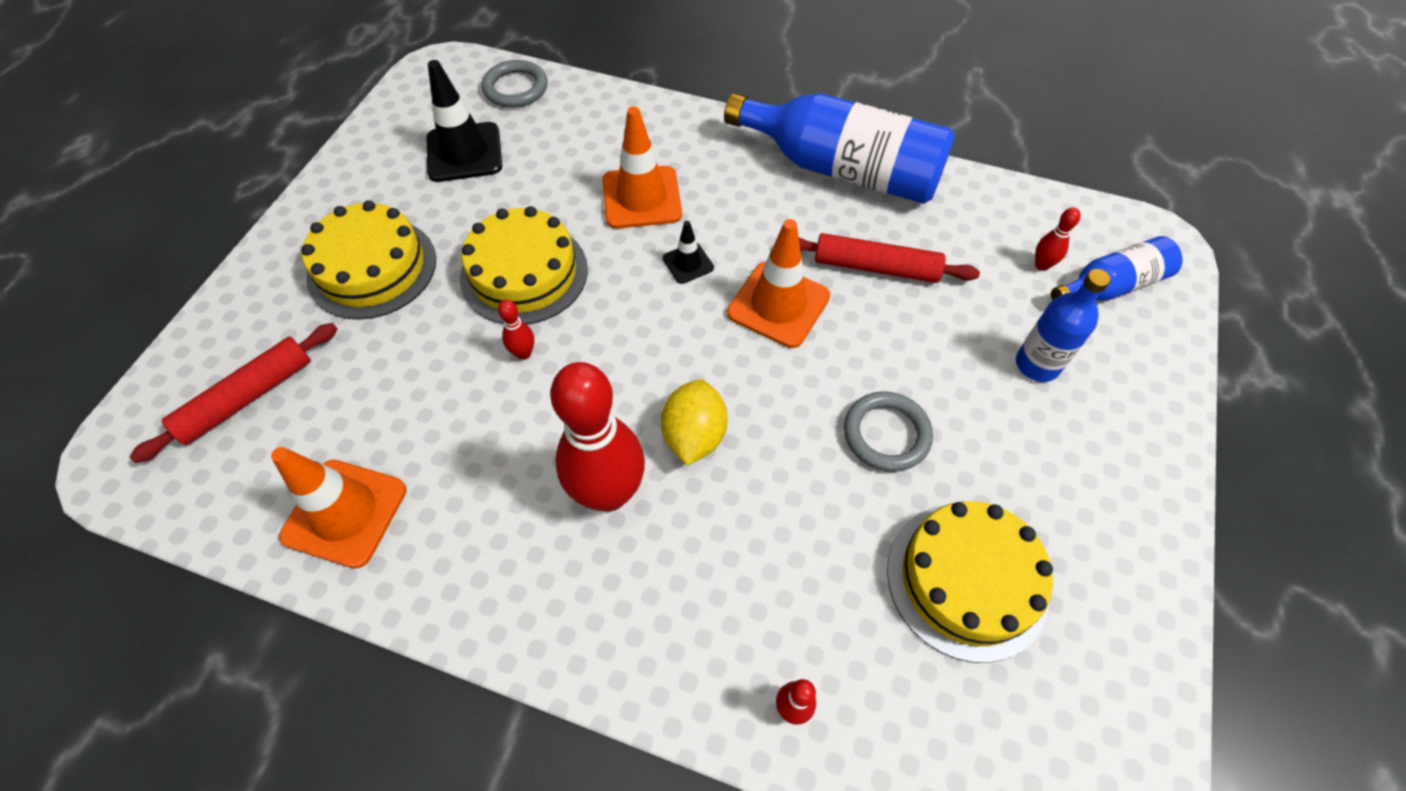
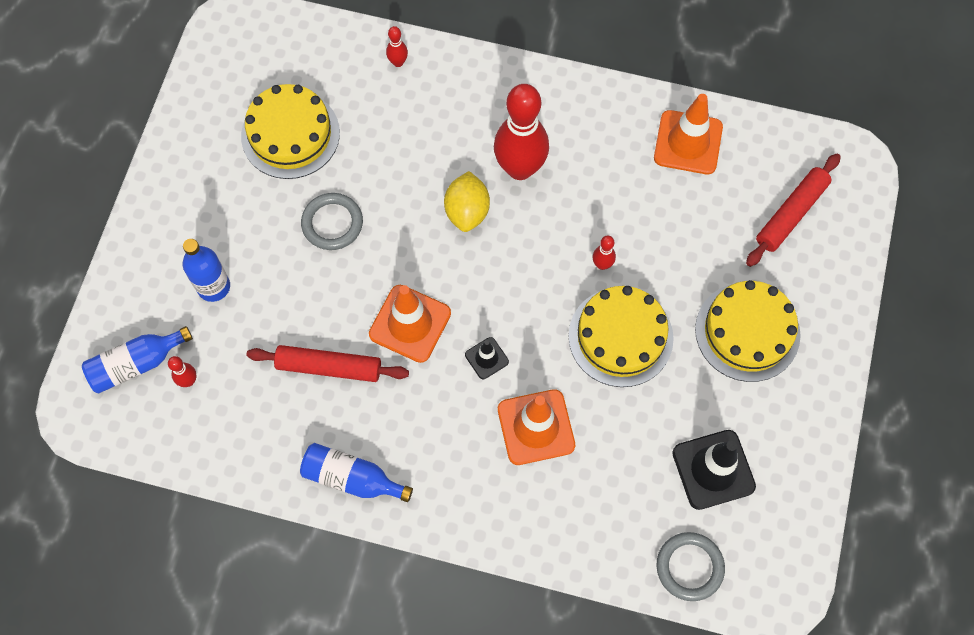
camera: 175 degrees right, 10 degrees up
(842, 169) = (352, 478): blue bottle -> blue bottle, size x0.54

